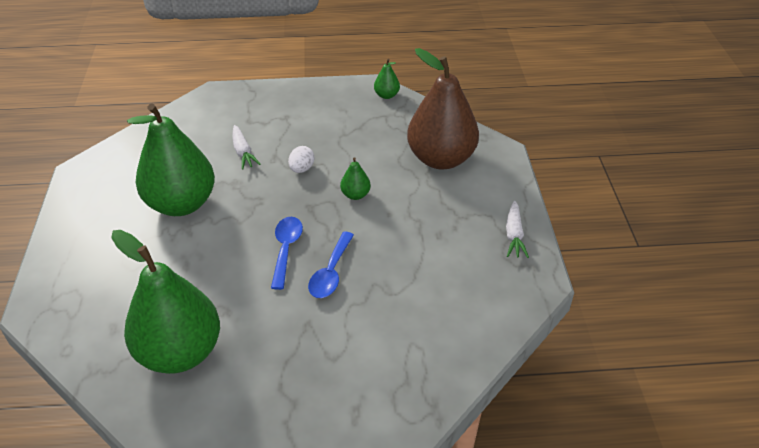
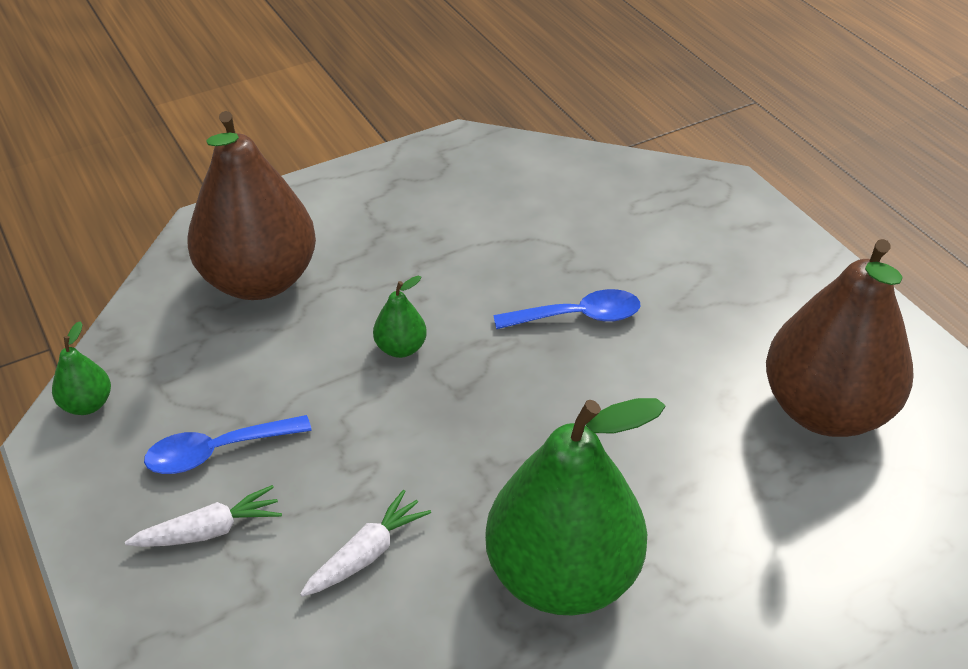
camera: 115 degrees left, 0 degrees up
(180, 352) = (825, 410): green pear -> brown pear
(286, 249) = (568, 381): blue spoon -> blue spoon (217, 452)
(301, 169) = (371, 441): white egg -> none
(514, 235) = (393, 175): white carrot -> white carrot (210, 531)

